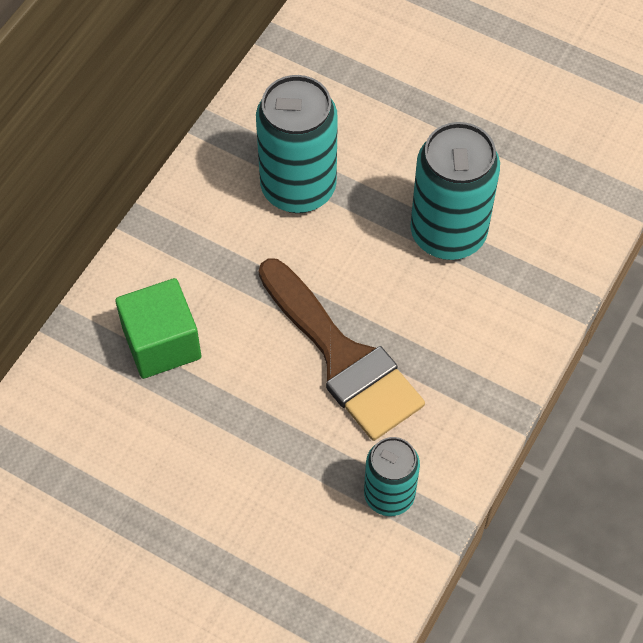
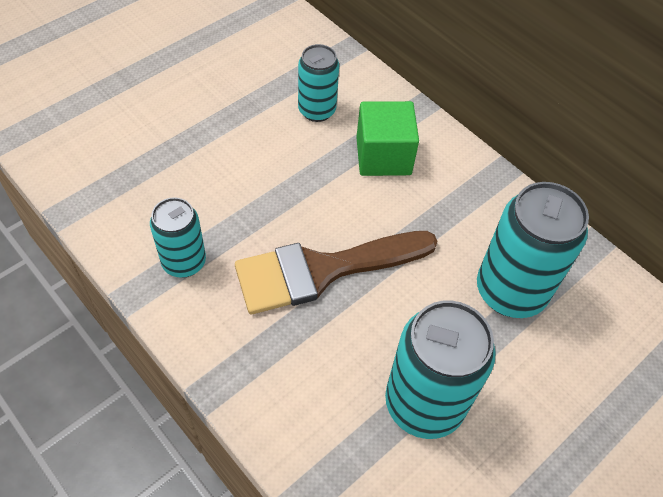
camera: 105 degrees right, 5 degrees down
(113, 436) = (317, 110): none -> turquoise can

